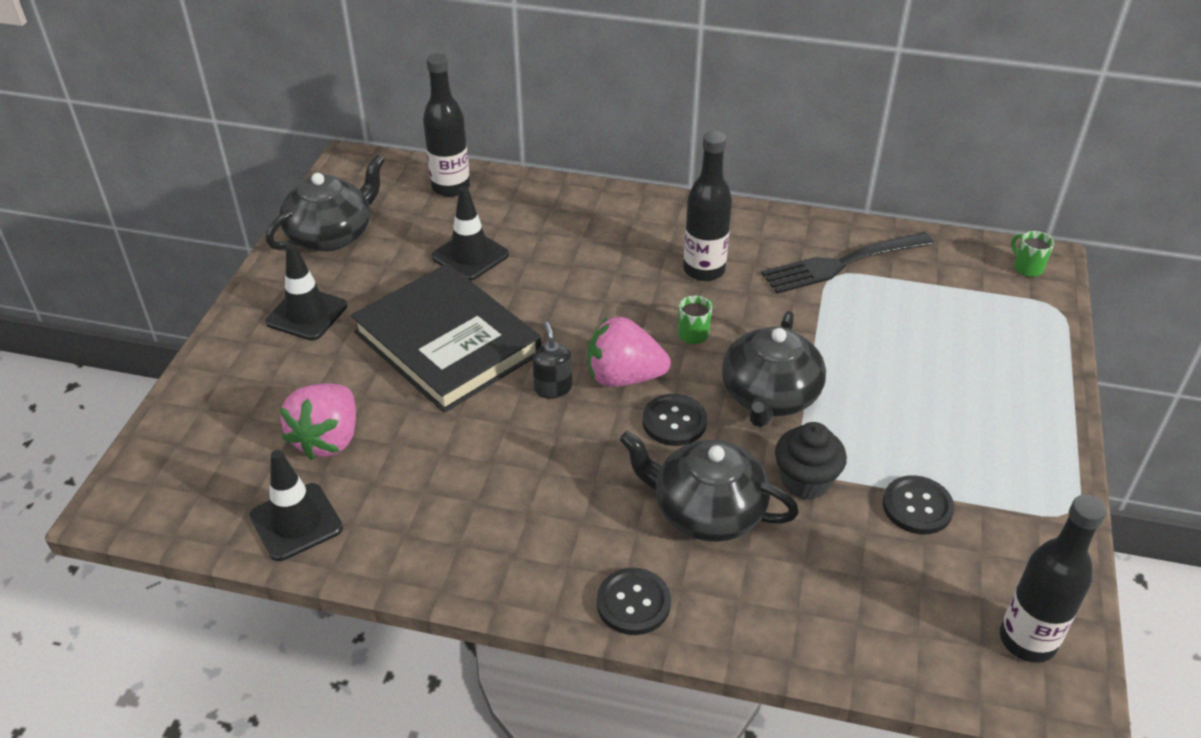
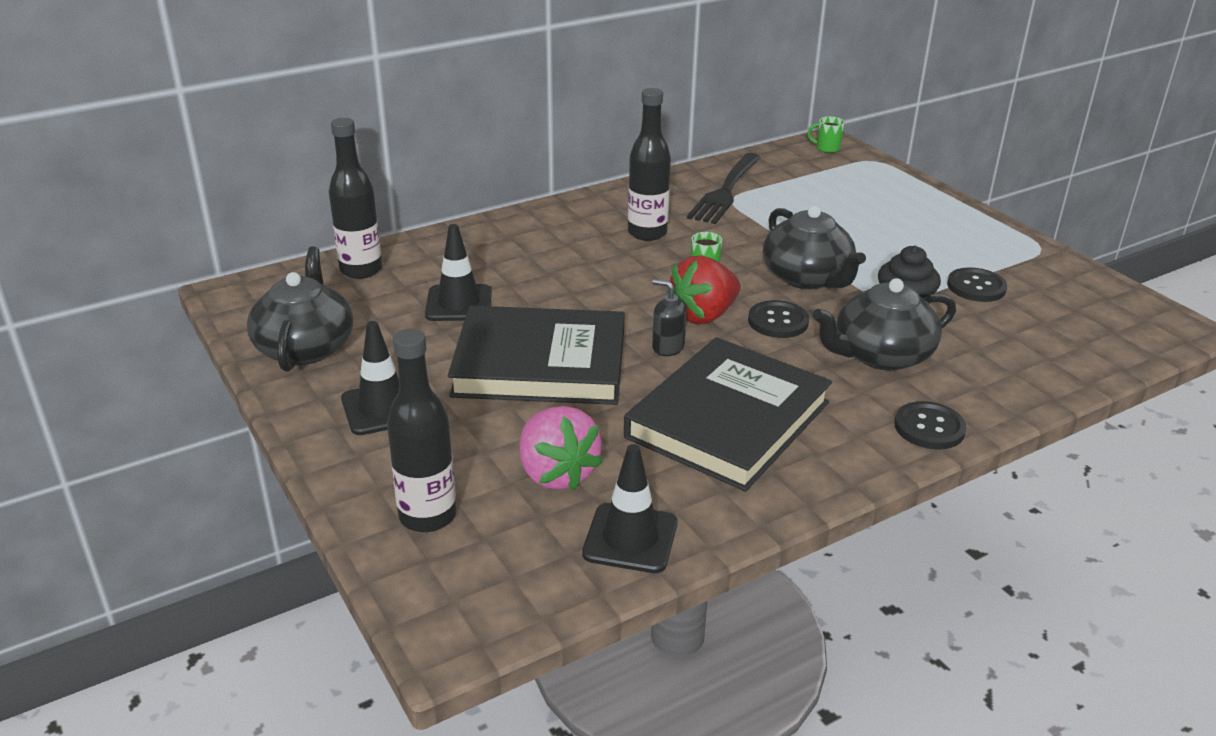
camera: 45 degrees left, 10 degrees down
(497, 481) = (728, 420): none -> black book
(624, 377) = (703, 316): pink strawberry -> red strawberry
(1027, 640) = (1125, 315): black bottle -> black bottle (427, 516)

